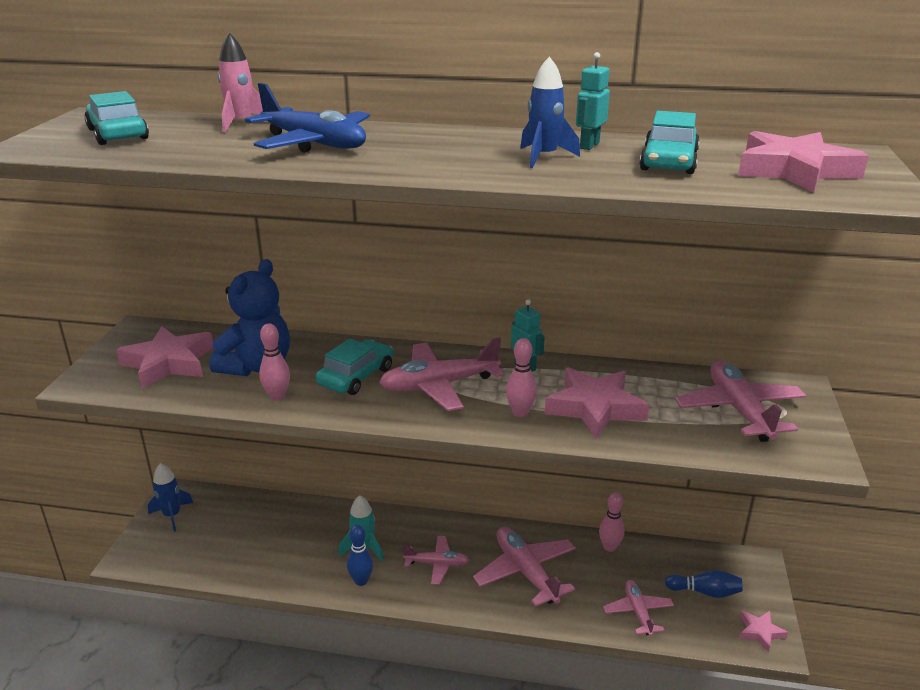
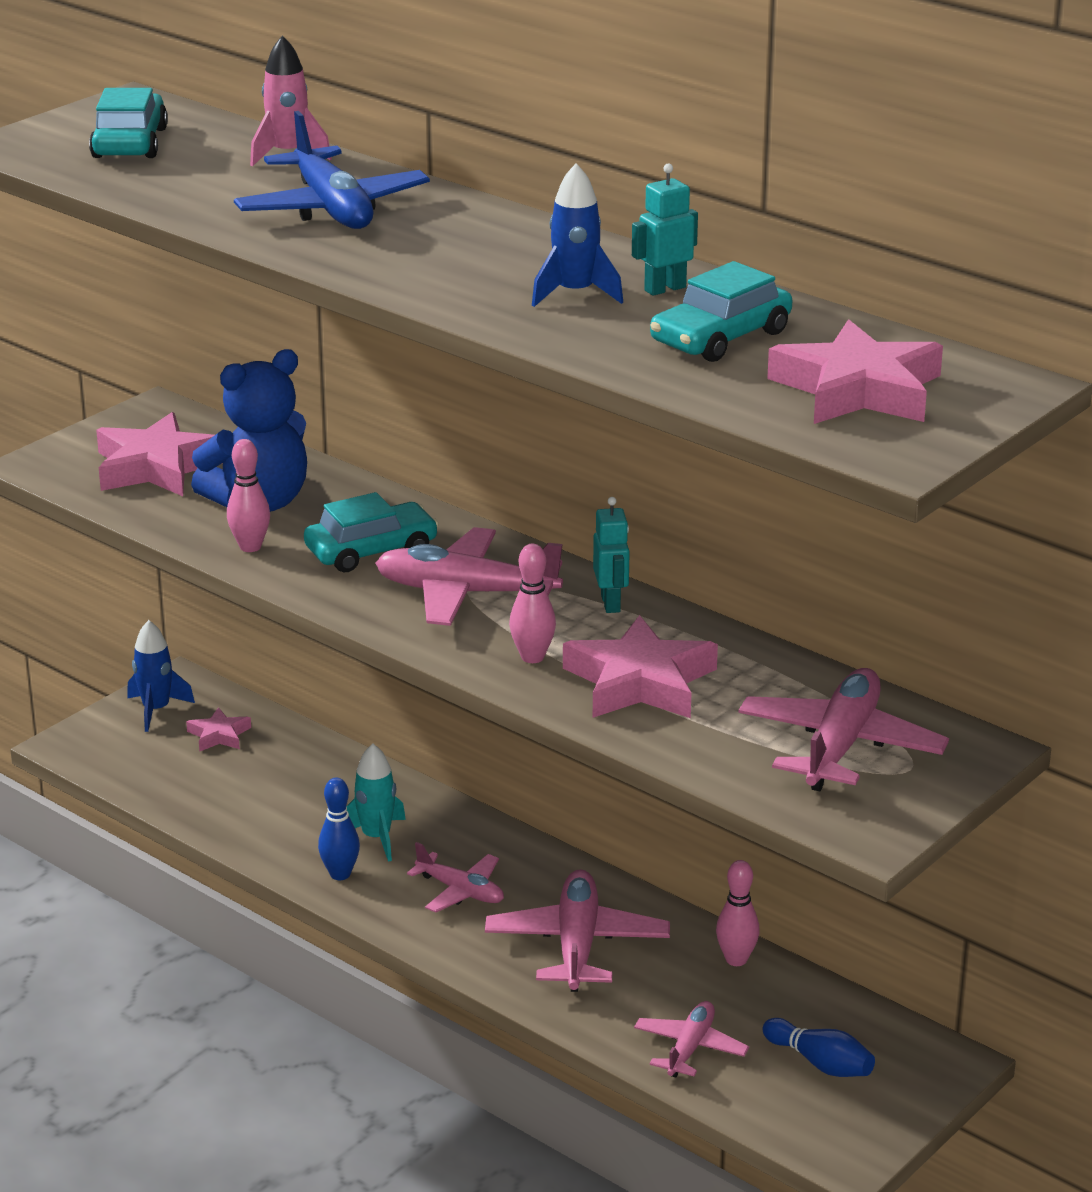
camera: 30 degrees right, 0 degrees up
(760, 632) = (846, 1137): pink star -> pink star (219, 735)

